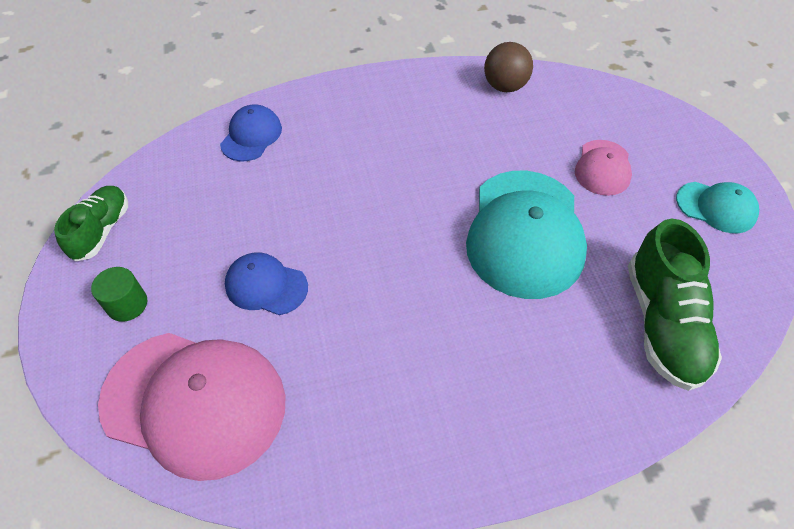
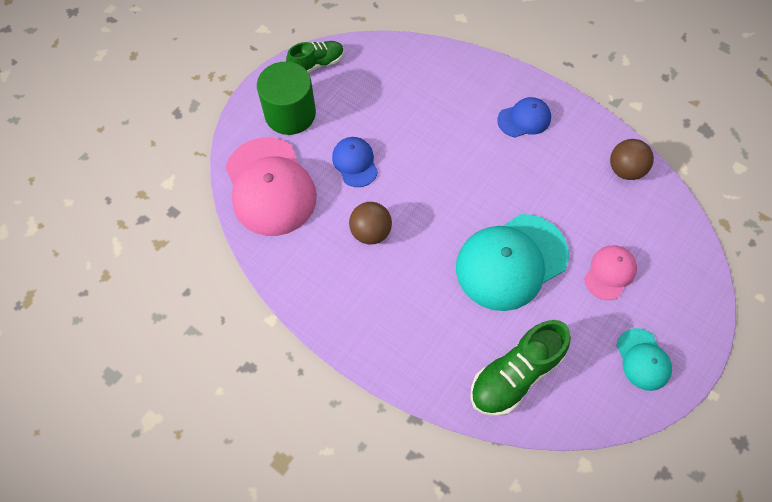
camera: 50 degrees right, 10 degrees up
(127, 304) = (290, 114): green cylinder -> green cylinder, size x2.03
(251, 136) = (441, 72): blue cap -> blue cap (524, 119)
(369, 335) = (370, 232): none -> brown ball
(603, 168) = (610, 273): pink cap -> pink cap turned 150 degrees clockwise

